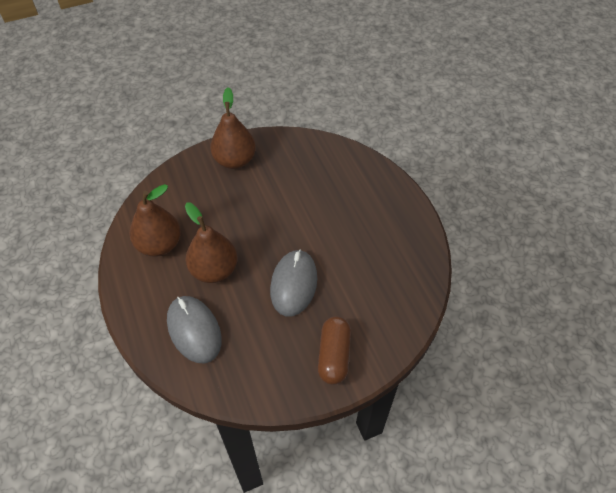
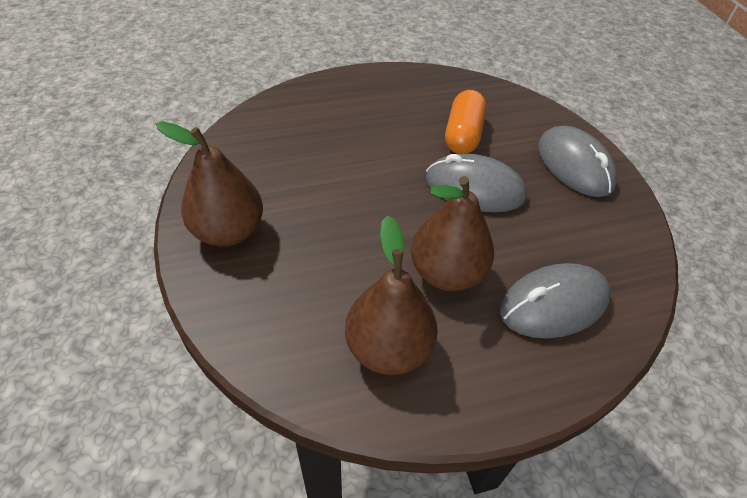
camera: 85 degrees left, 5 degrees down
(334, 355) = (574, 165): brown capsule -> grey mouse
(353, 275) = (463, 135): none -> orange capsule

